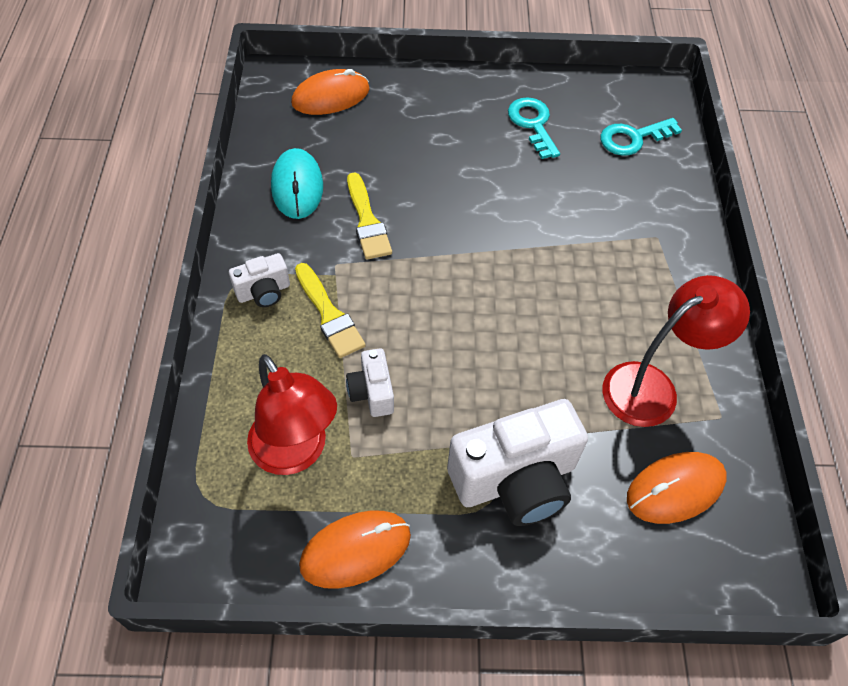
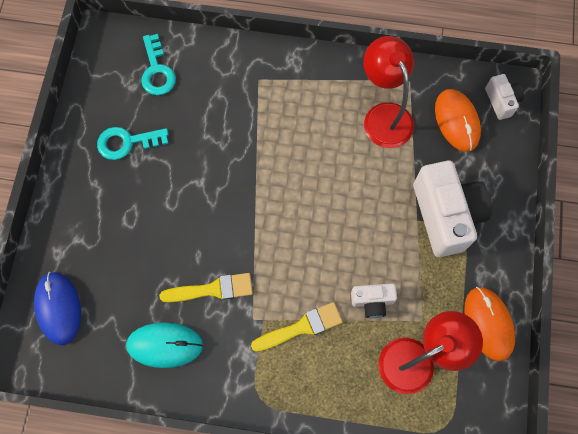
camera: 80 degrees left, 15 degrees up
(264, 292) = (273, 378): white camera -> white camera (501, 101)
(330, 96) = (58, 308): orange mouse -> blue mouse

